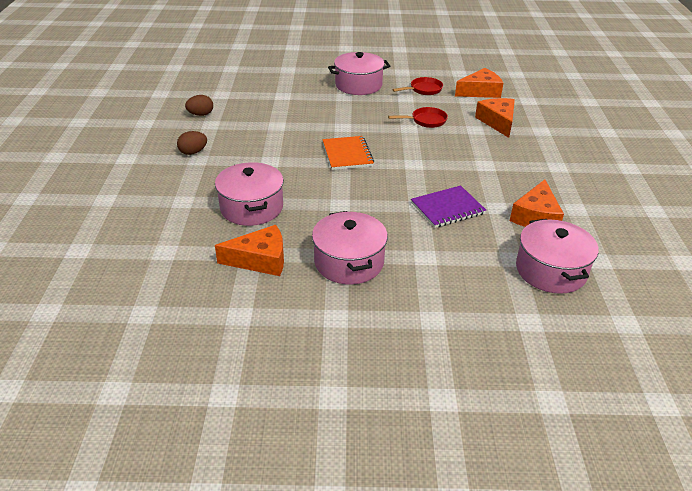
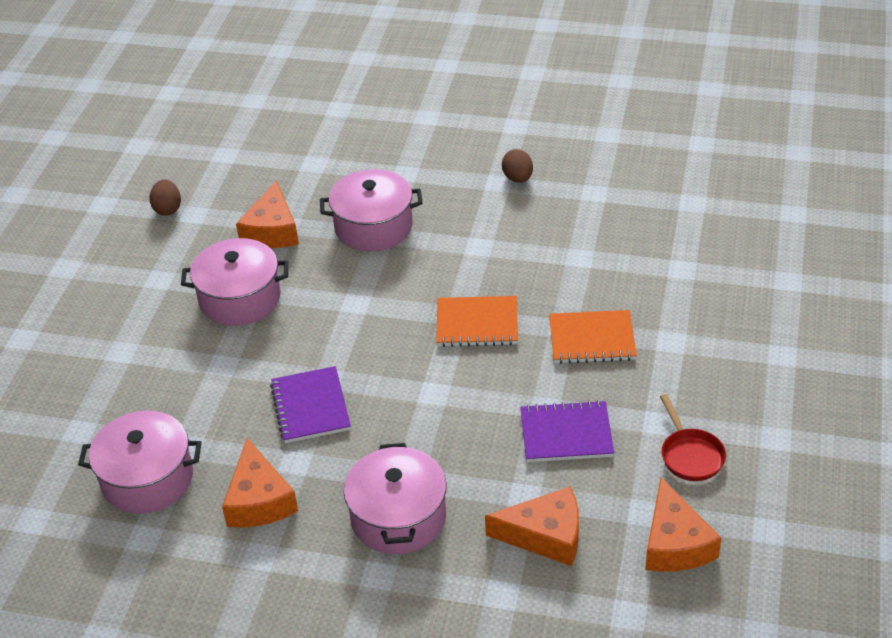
camera: 105 degrees right, 5 degrees up
(201, 114) = (625, 183): brown egg -> brown egg (168, 209)
(349, 118) = (592, 339): none -> orange notebook
(358, 85) = (716, 366): pink pot -> pink pot (398, 517)
(426, 121) = (566, 434): red pan -> purple notebook
(536, 216) = (259, 500): orange cheese -> orange cheese turned 135 degrees counterclockwise

